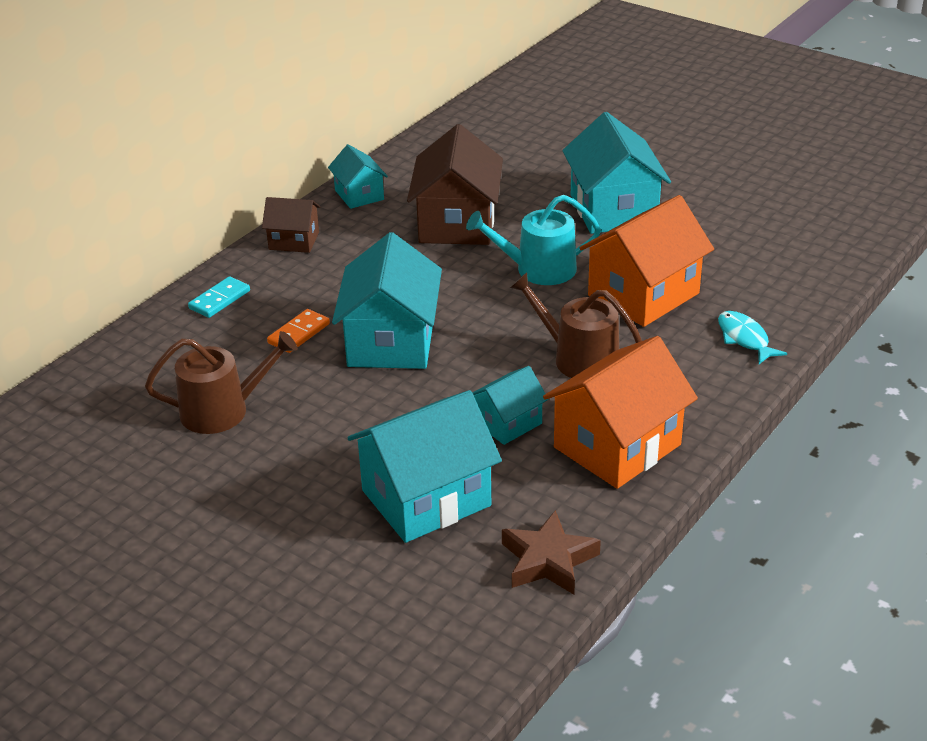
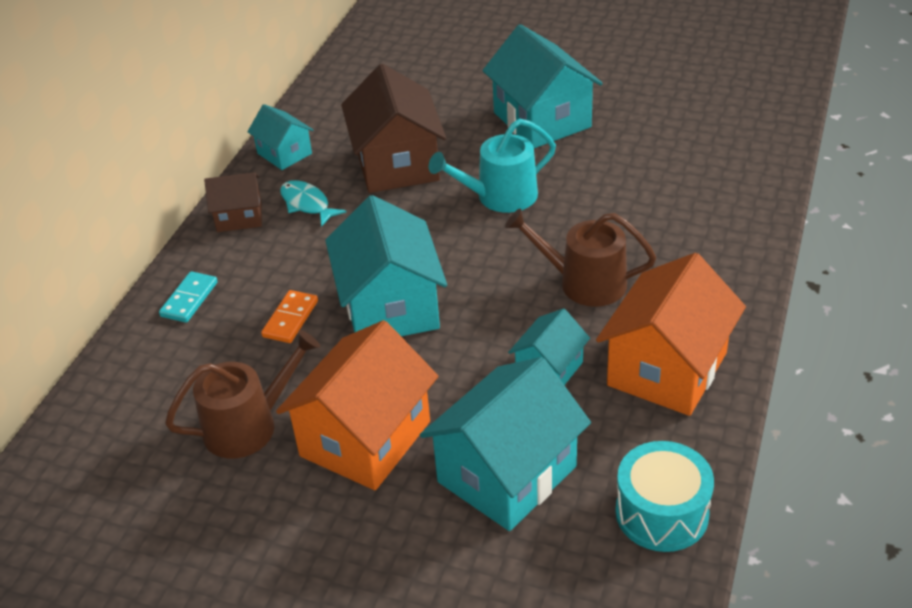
camera: 15 degrees left, 5 degrees up
(548, 560) = (661, 513): brown star -> turquoise drum
(643, 294) = (613, 202): orange house -> orange house (365, 439)
(744, 338) = (729, 227): turquoise fish -> turquoise fish (307, 204)

